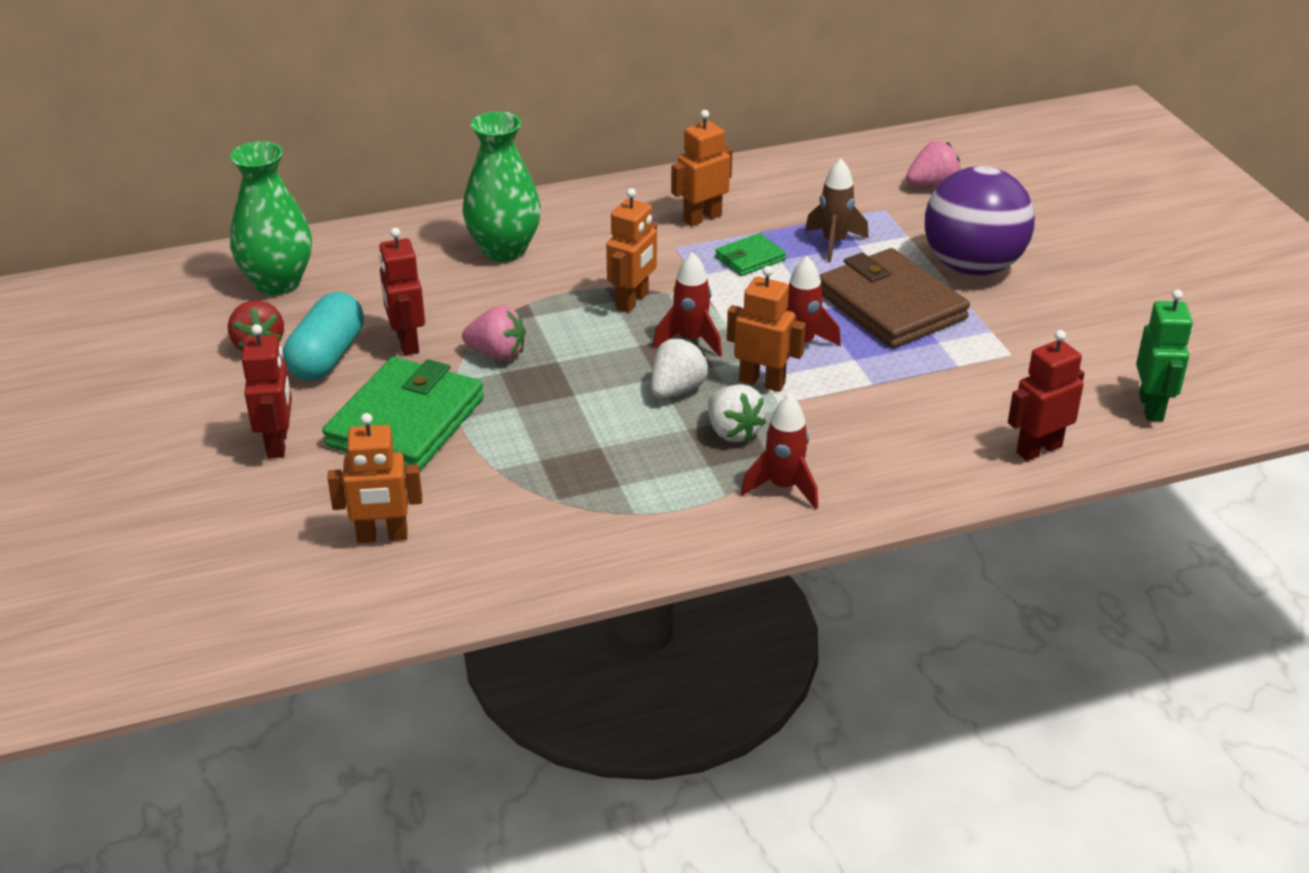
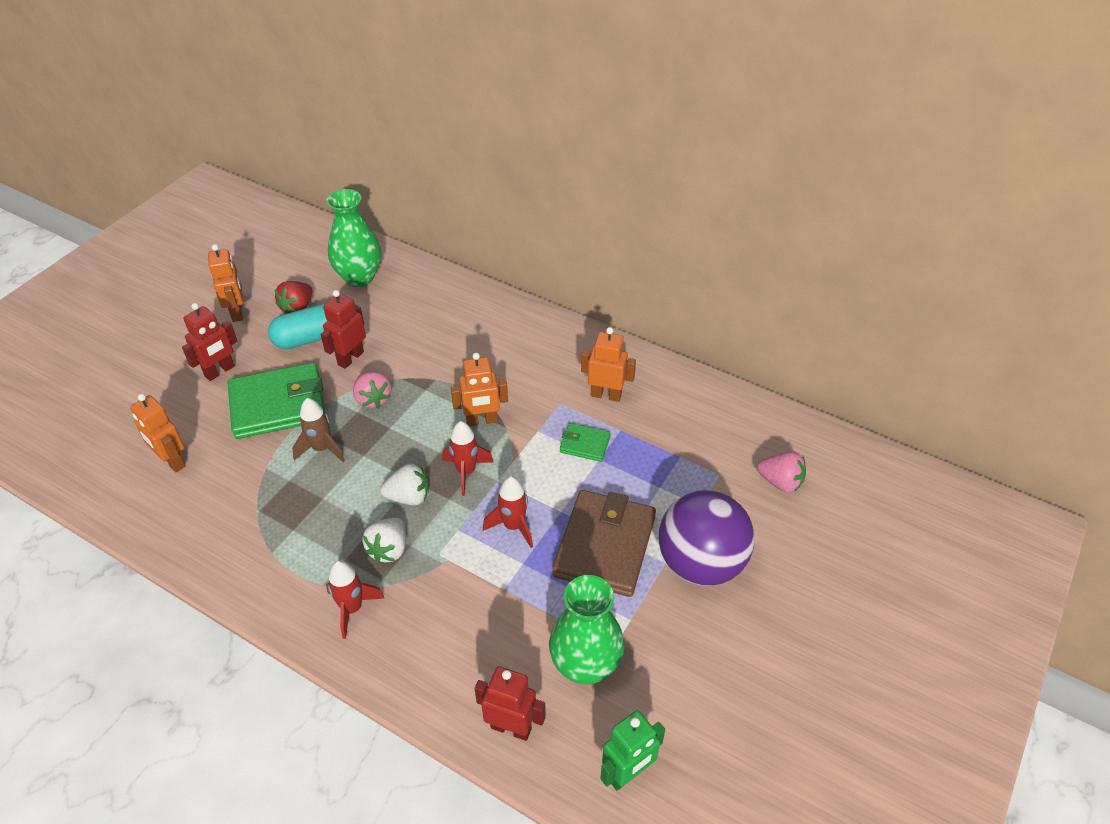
camera: 50 degrees right, 10 degrees up
(504, 250) = (478, 336): green vase -> green vase (585, 665)
(762, 382) = (453, 532): orange robot -> orange robot (237, 312)
(834, 243) = (648, 473): brown rocket -> brown rocket (322, 449)

